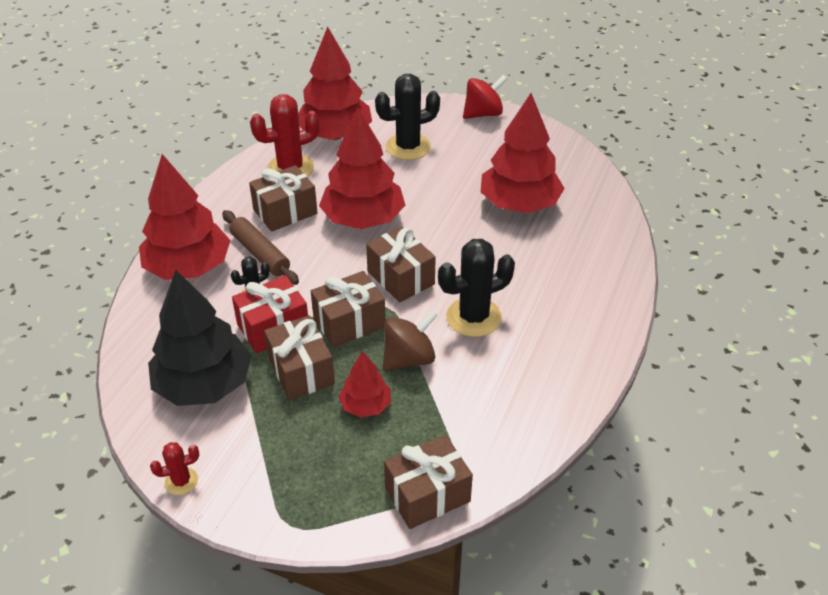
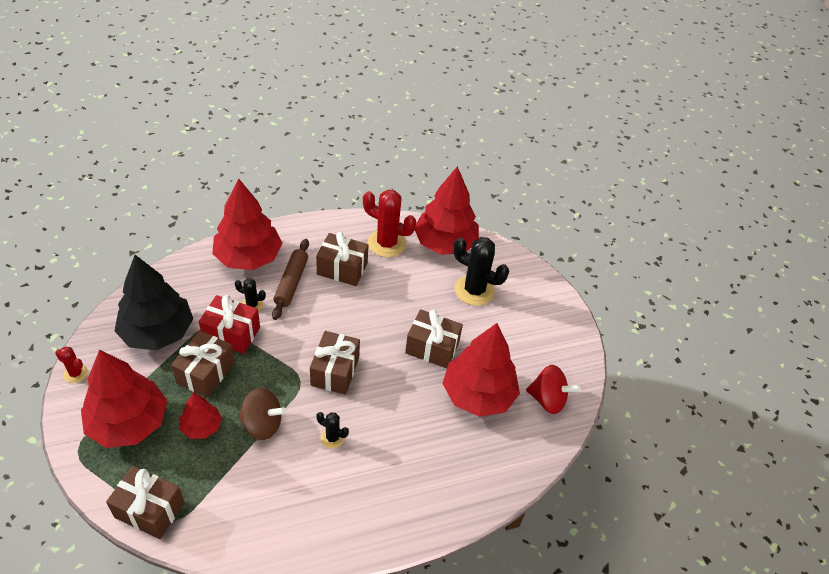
camera: 45 degrees right, 5 degrees up
(349, 322) = (268, 370): brown gift -> brown gift (432, 347)
(363, 219) = (374, 314): red tree -> red tree (128, 423)
(473, 317) = (332, 438): black cactus -> black cactus, size x0.51
(483, 114) = (560, 310): red spinning top -> red spinning top (548, 399)

